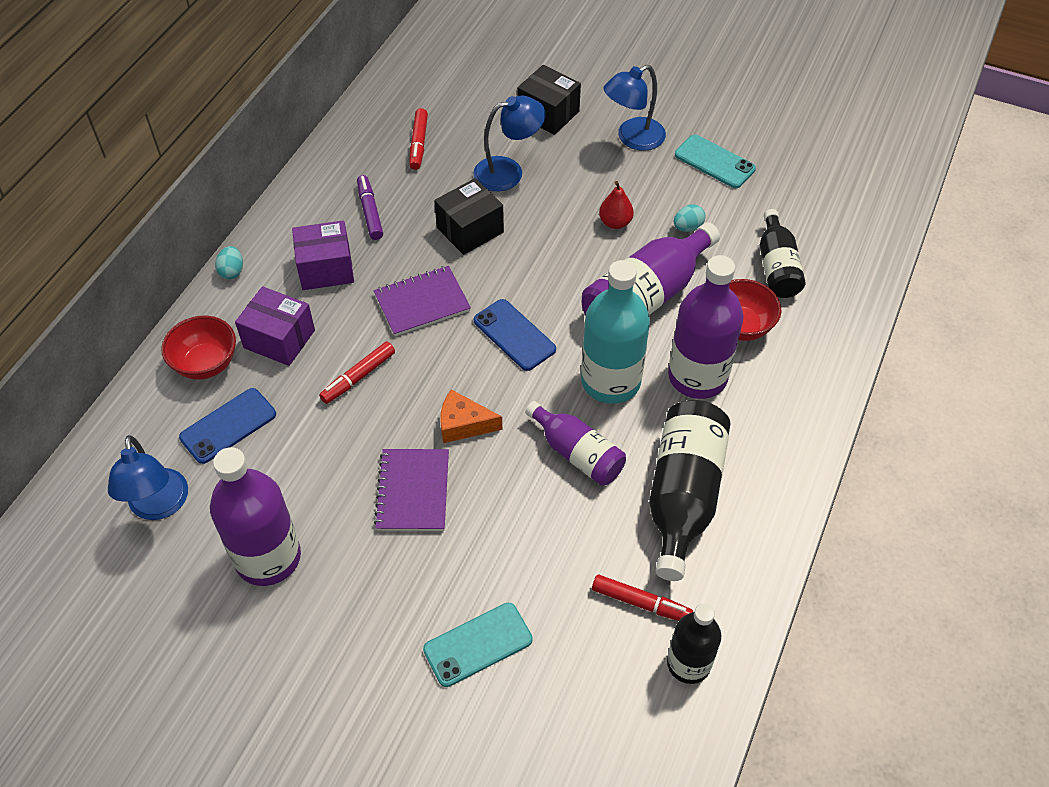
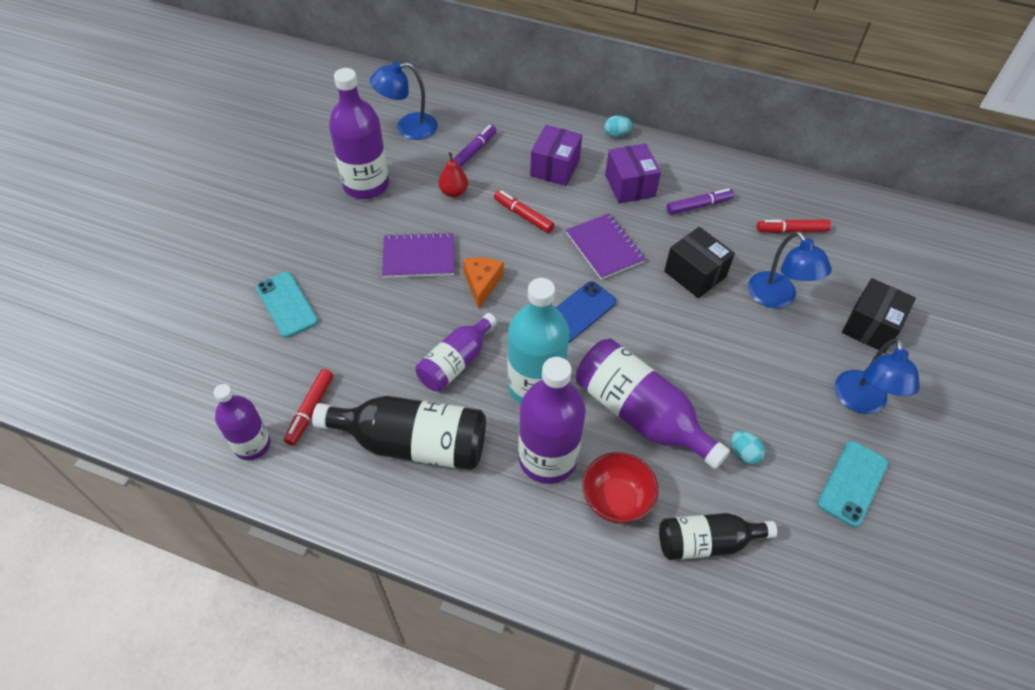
camera: 85 degrees right, 0 degrees up
(206, 364) = (527, 133): red bowl -> none
(228, 426) = (474, 151): blue phone -> purple marker
(615, 222) = (733, 387): red pear -> red pear (454, 192)
(632, 138) = (861, 402): blue lamp -> blue lamp turned 135 degrees counterclockwise
(688, 663) = (252, 444): black bottle -> purple bottle

